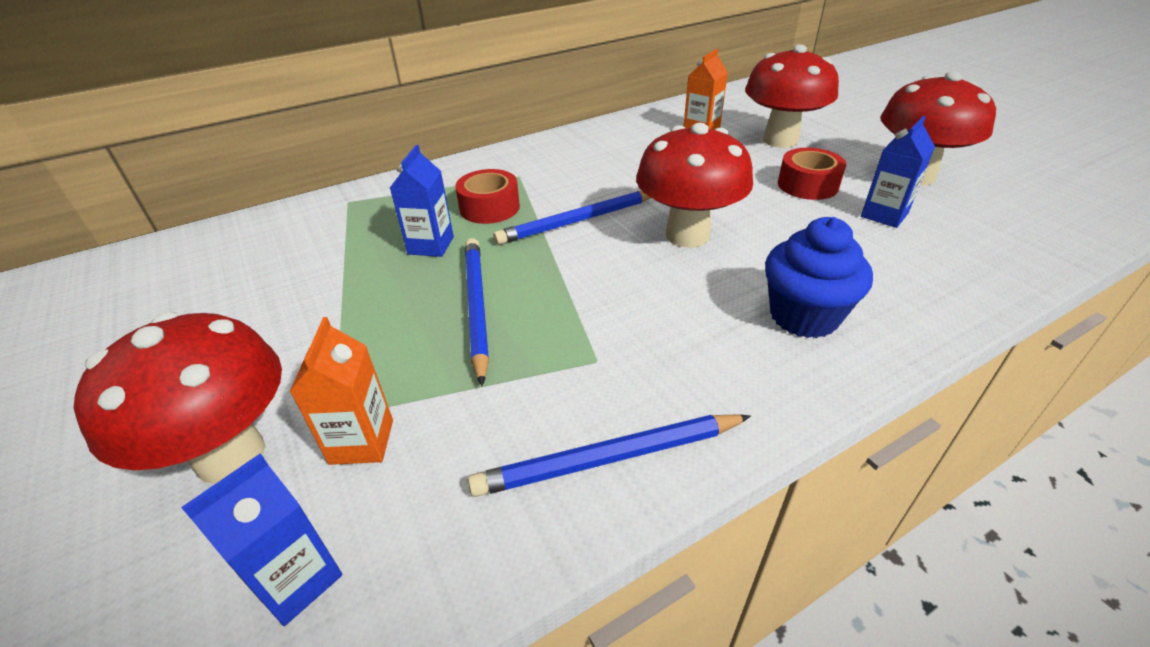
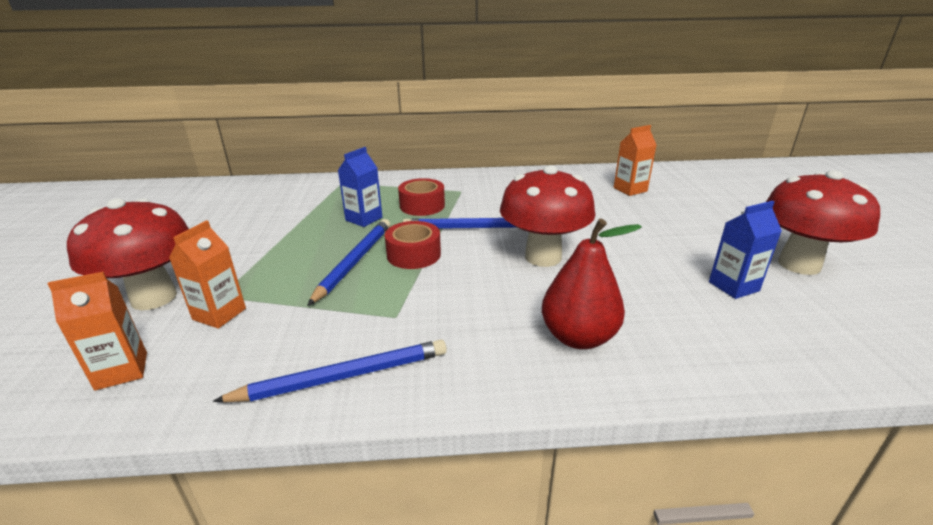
camera: 25 degrees right, 10 degrees down
(297, 579) = (122, 371): blue carton -> orange carton
(609, 458) = (343, 376): blue pencil -> blue pencil turned 150 degrees clockwise
(780, 140) = (693, 210): red mushroom -> none
(804, 316) = (578, 337): blue cupcake -> red pear
(807, 185) = (683, 247): red tape -> red tape (413, 254)

